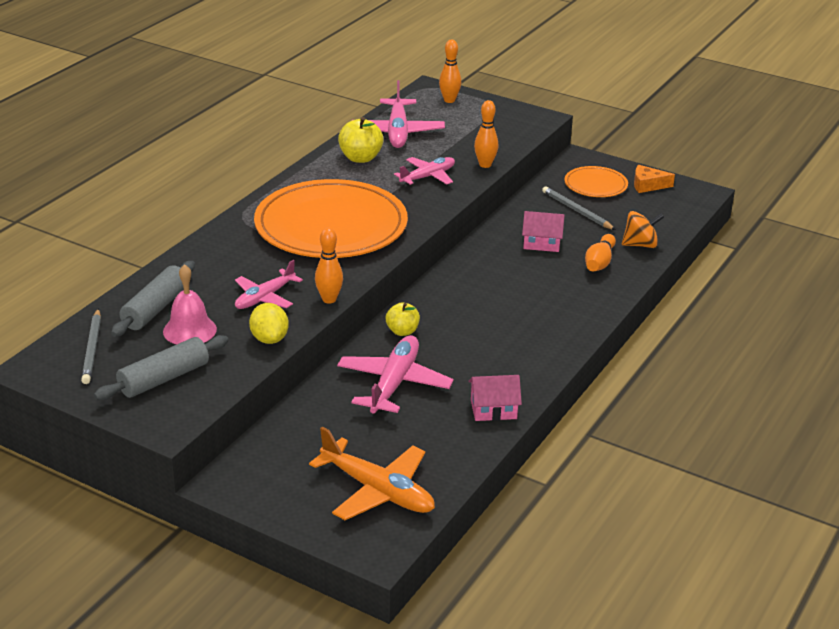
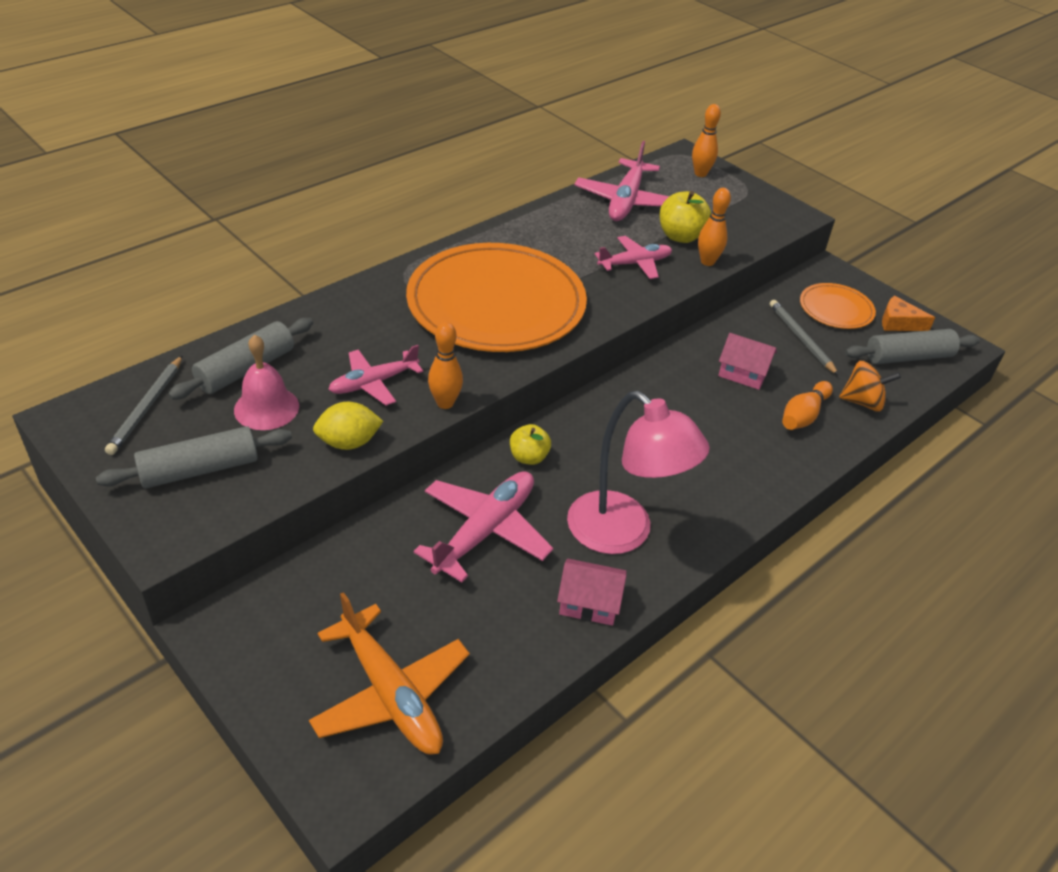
camera: 15 degrees right, 10 degrees up
(269, 339) = (349, 442): yellow lemon -> yellow lemon turned 75 degrees clockwise
(360, 158) = (570, 224): yellow apple -> yellow apple (680, 236)
(498, 364) = (623, 533): none -> pink lamp
(663, 208) = (908, 357): none -> grey rolling pin

